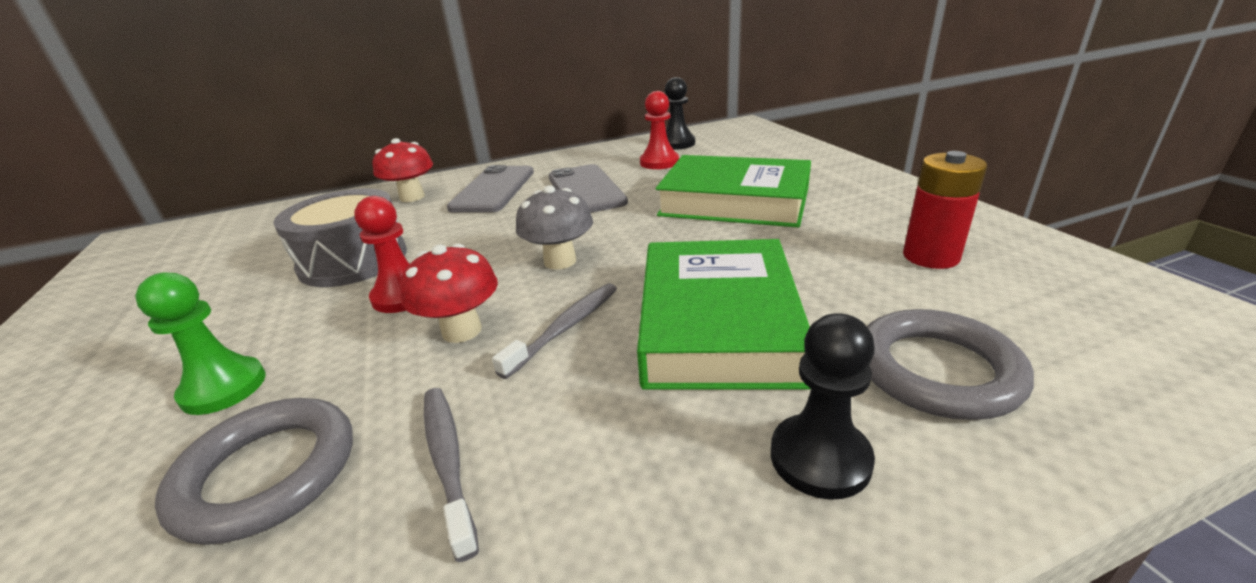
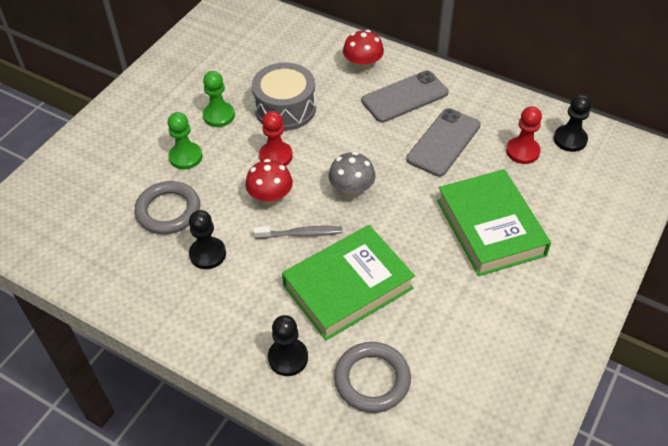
camera: 50 degrees right, 20 degrees up
(241, 317) = (219, 115): none -> green pawn
(448, 462) = (207, 254): grey toothbrush -> black pawn
(930, 257) = (488, 350): red battery -> none

